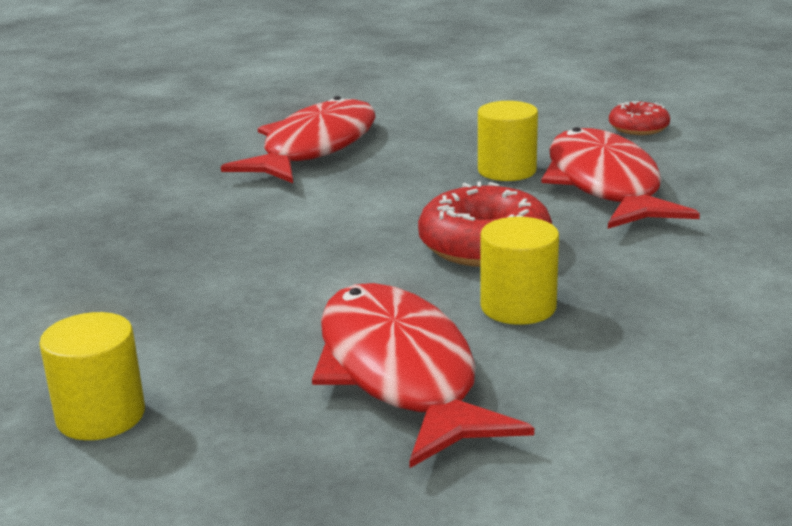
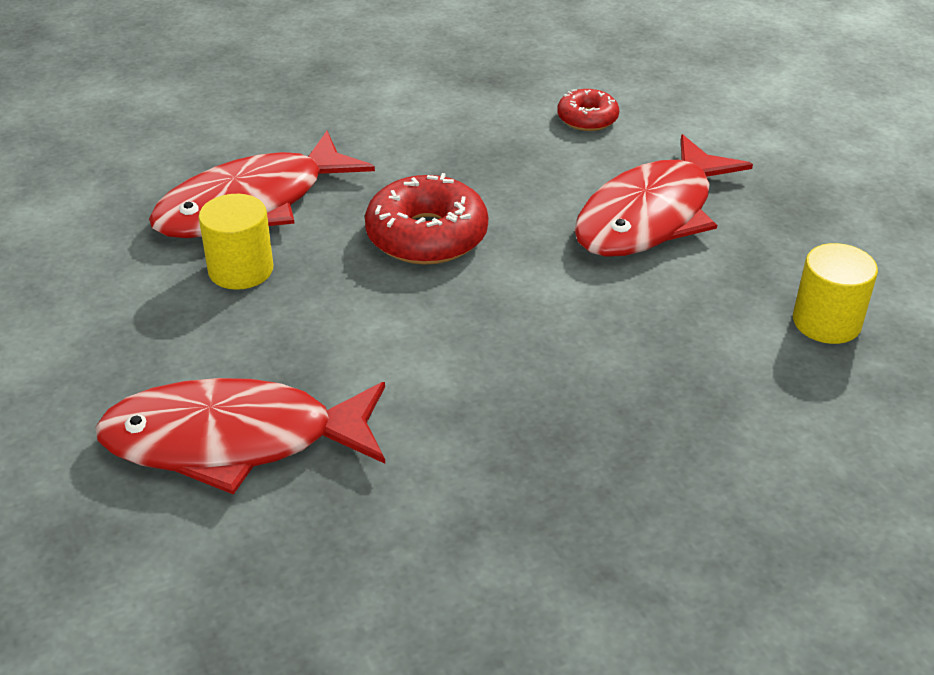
camera: 120 degrees left, 15 degrees up
(518, 307) = (519, 193): yellow cylinder -> none
(638, 128) = (70, 217): red donut -> red donut (587, 119)

